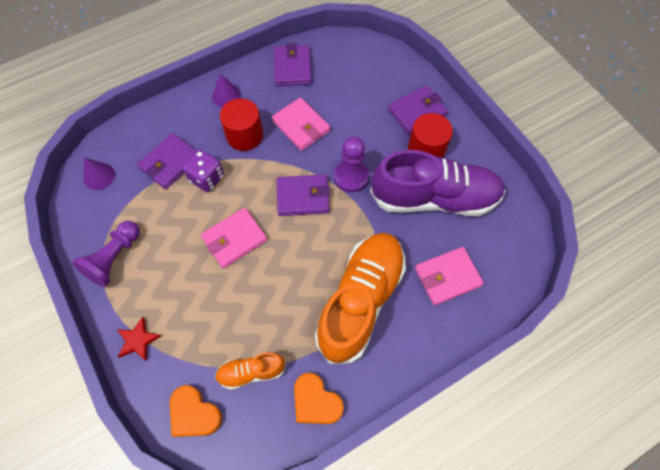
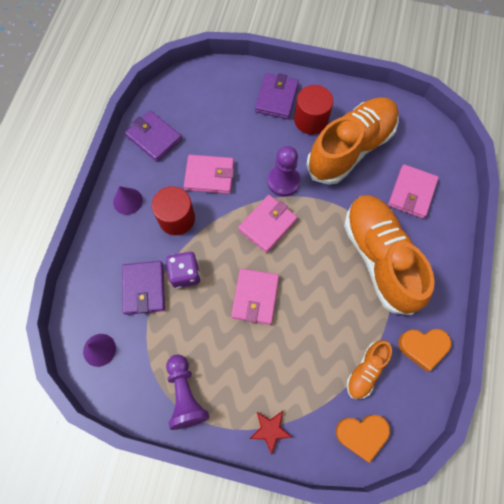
camera: 45 degrees left, 5 degrees up
(303, 197) = (267, 224): purple wallet -> pink wallet
(434, 198) = (350, 148): purple shoe -> orange shoe

